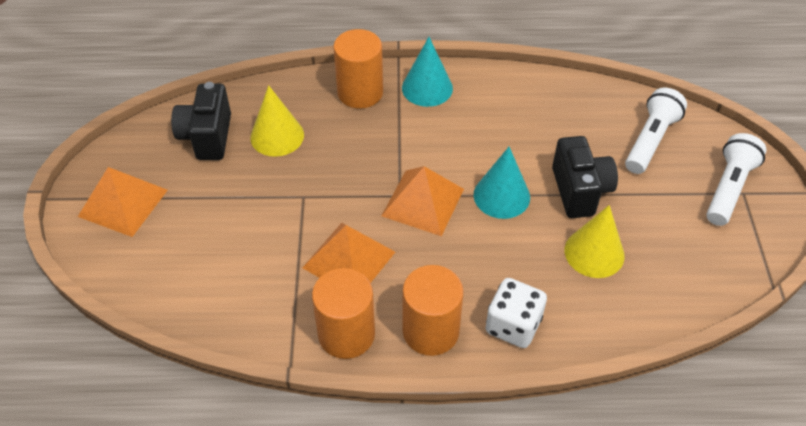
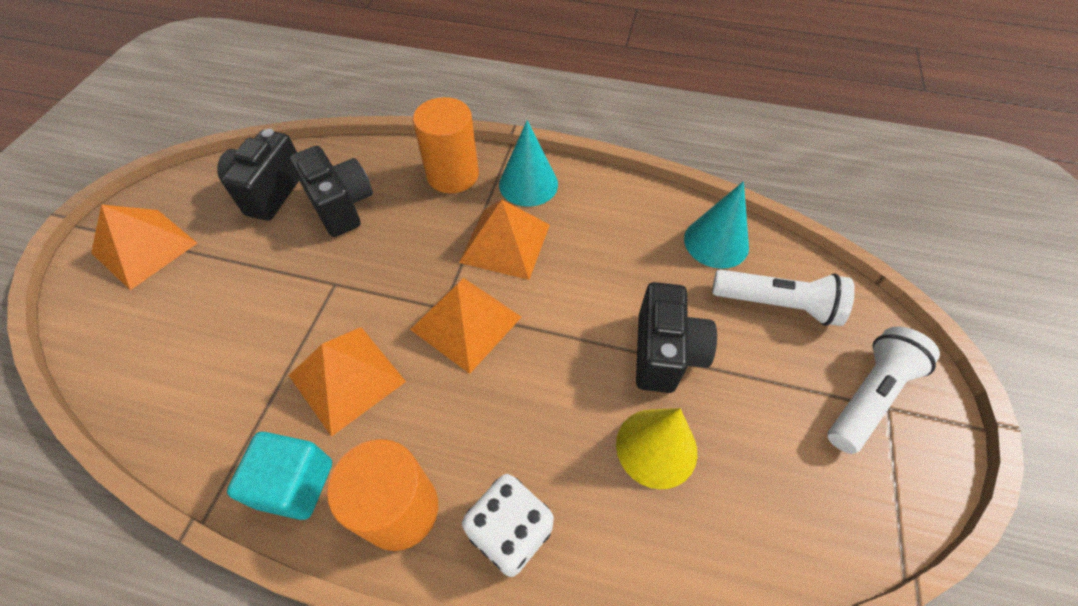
camera: 15 degrees right, 5 degrees up
(277, 136) = (341, 206): yellow cone -> black camera
(346, 334) = (295, 484): orange cylinder -> turquoise cube
(428, 138) = (505, 243): none -> orange pyramid
(501, 196) = (564, 337): turquoise cone -> turquoise cone (716, 242)
(650, 140) = (777, 304): white flashlight -> white flashlight turned 60 degrees clockwise

